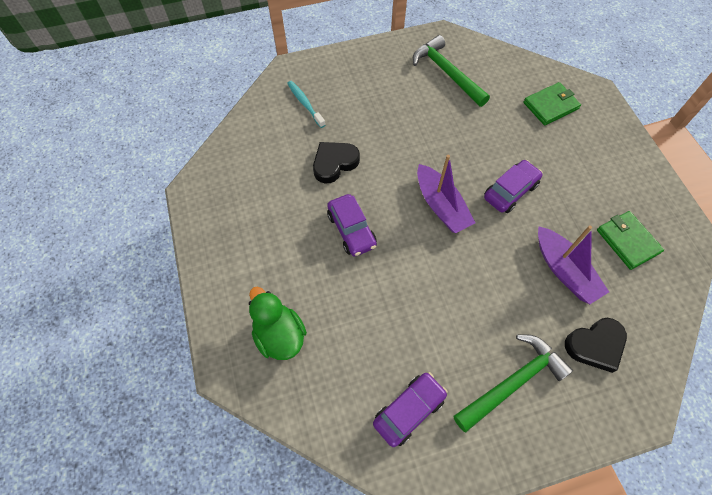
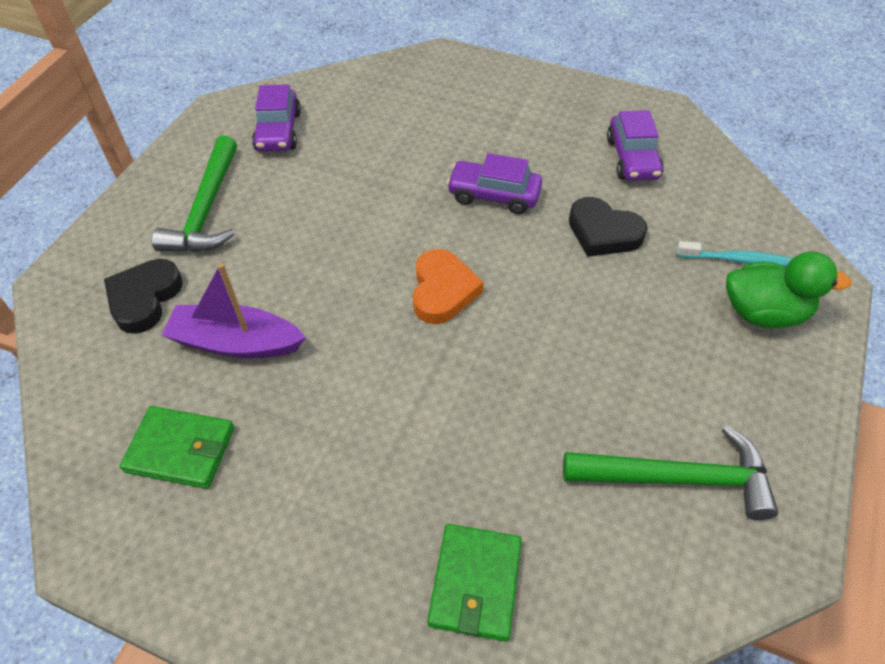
camera: 130 degrees right, 10 degrees down
(279, 335) = (436, 94): green duck -> green duck (763, 313)
(334, 163) = (603, 232): black heart -> black heart turned 120 degrees clockwise
(441, 206) = (443, 291): purple boat -> orange heart
(510, 191) = (387, 379): purple car -> purple car (632, 158)

